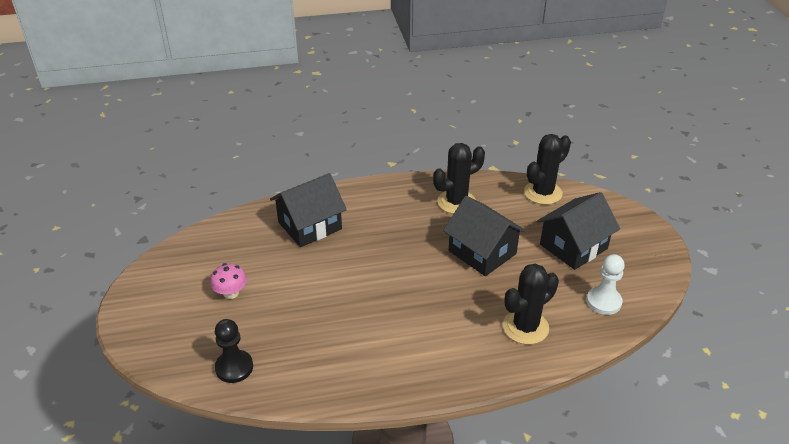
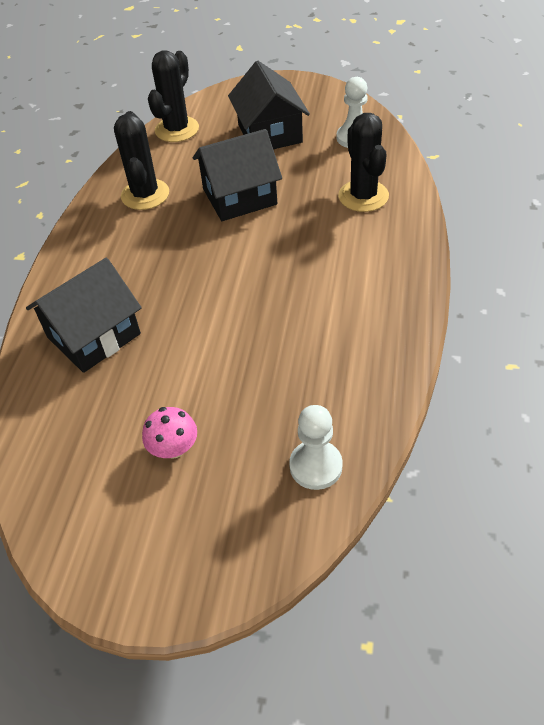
camera: 65 degrees left, 10 degrees up
(234, 367) = (316, 466): black pawn -> white pawn
(310, 226) = (94, 335): black house -> black house turned 60 degrees clockwise
(543, 193) = (177, 129): black cactus -> black cactus turned 45 degrees clockwise

